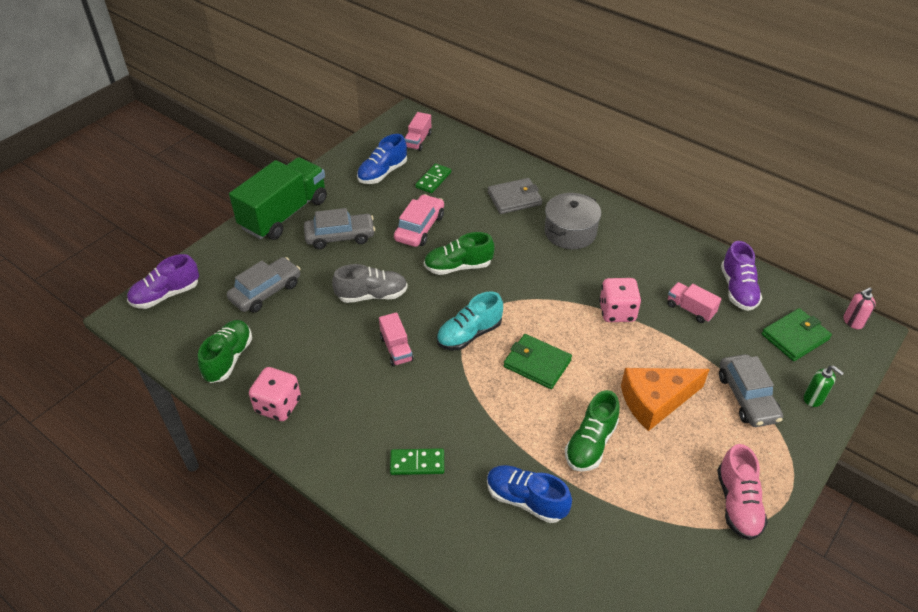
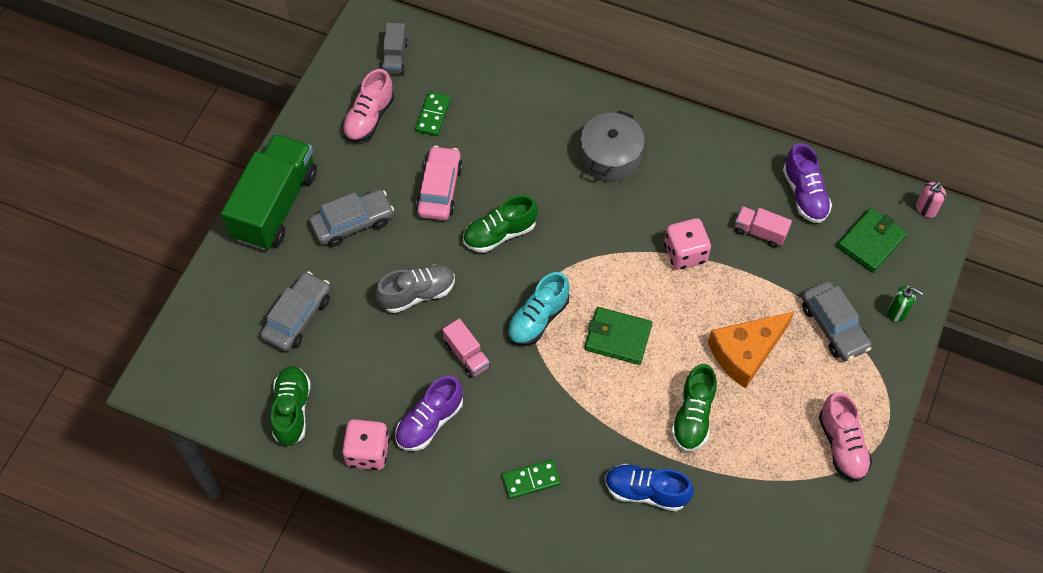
camera: 15 degrees left, 15 degrees up
(166, 295) = (186, 348): purple shoe -> purple shoe (429, 422)
(382, 173) = (369, 118): blue shoe -> pink shoe
(418, 140) = (395, 57): pink truck -> grey truck
(514, 198) = (535, 122): grey wallet -> none

